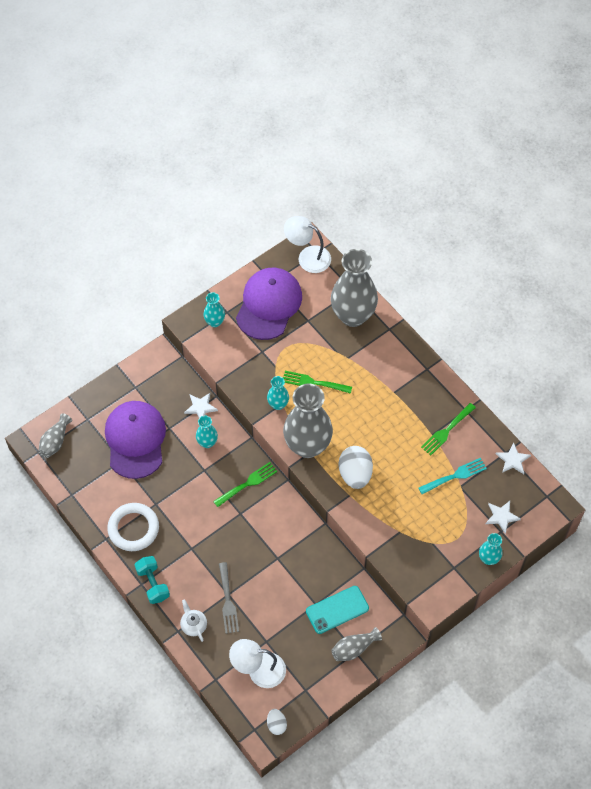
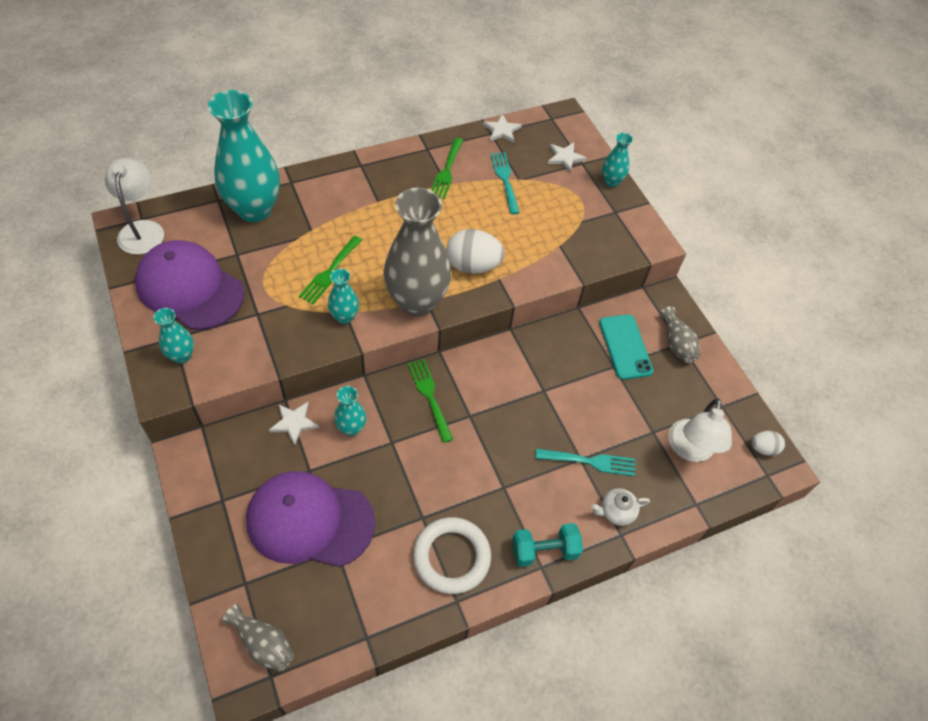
camera: 80 degrees left, 5 degrees down
(228, 601) = (590, 461): grey fork -> turquoise fork
(307, 257) = (142, 229): white lamp -> white lamp turned 135 degrees clockwise
(353, 315) = (254, 209): grey vase -> turquoise vase
(446, 431) = (447, 171): green fork -> green fork turned 45 degrees clockwise

